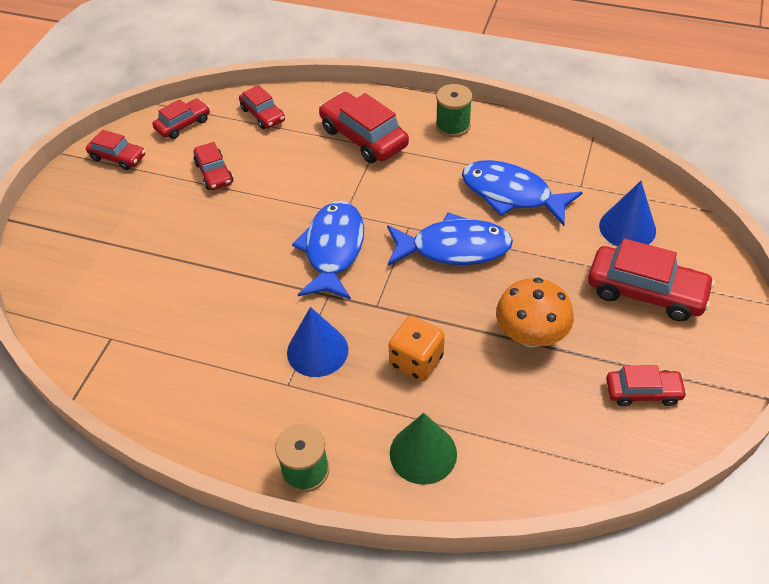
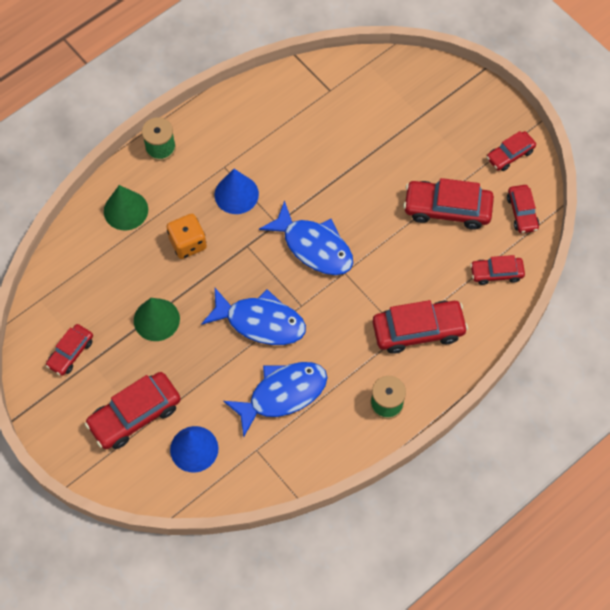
camera: 120 degrees right, 15 degrees up
(214, 173) = (447, 209): red car -> red car, size x1.69
(454, 248) = (260, 322): blue fish -> blue fish turned 105 degrees counterclockwise
(530, 335) = (156, 319): orange mushroom -> green cone

